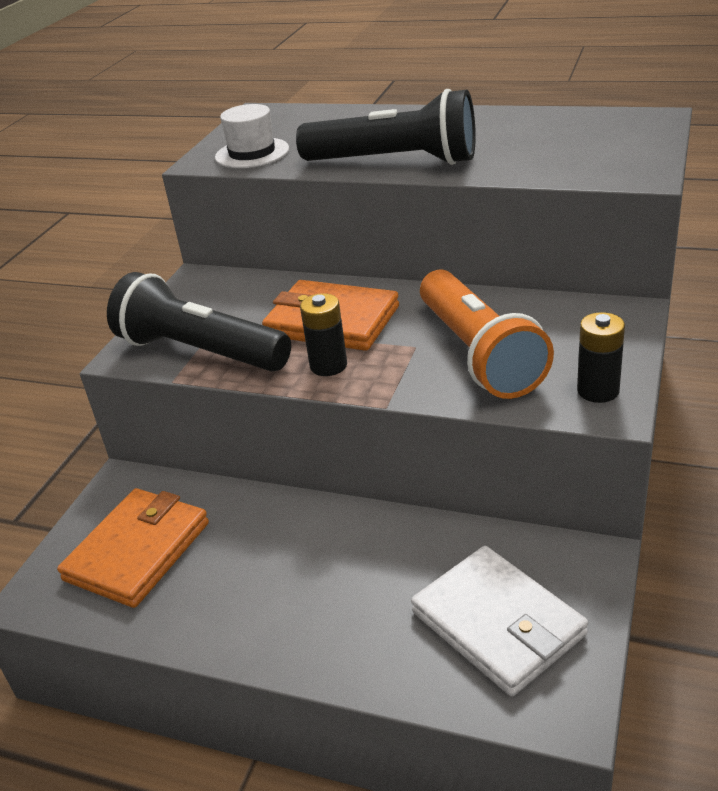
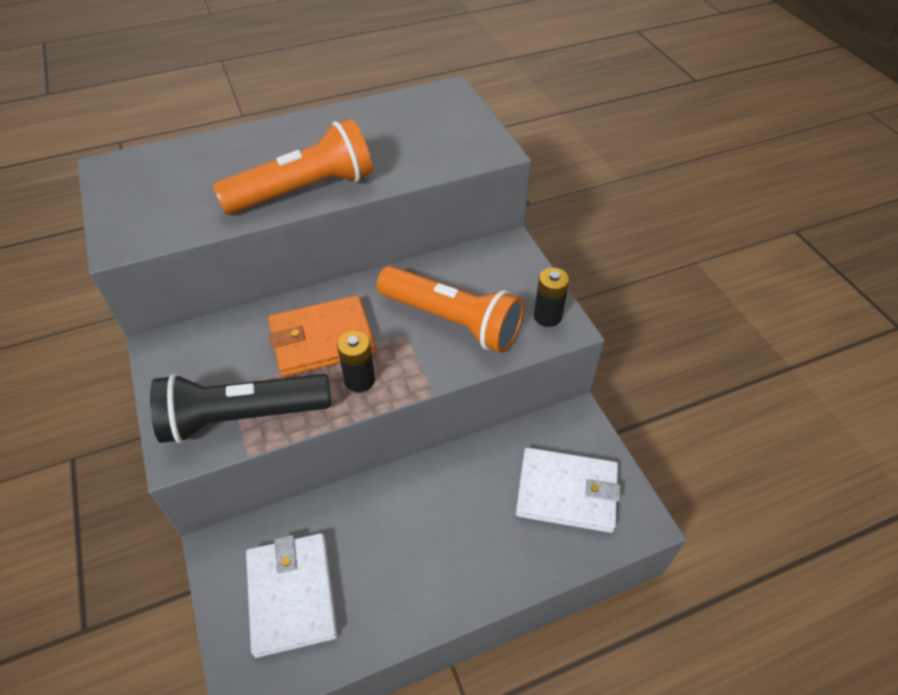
camera: 45 degrees left, 15 degrees up
(137, 551) = (291, 595): orange wallet -> white wallet
(252, 153) = (160, 219): white hat -> none
(395, 162) = (304, 190): black flashlight -> orange flashlight

